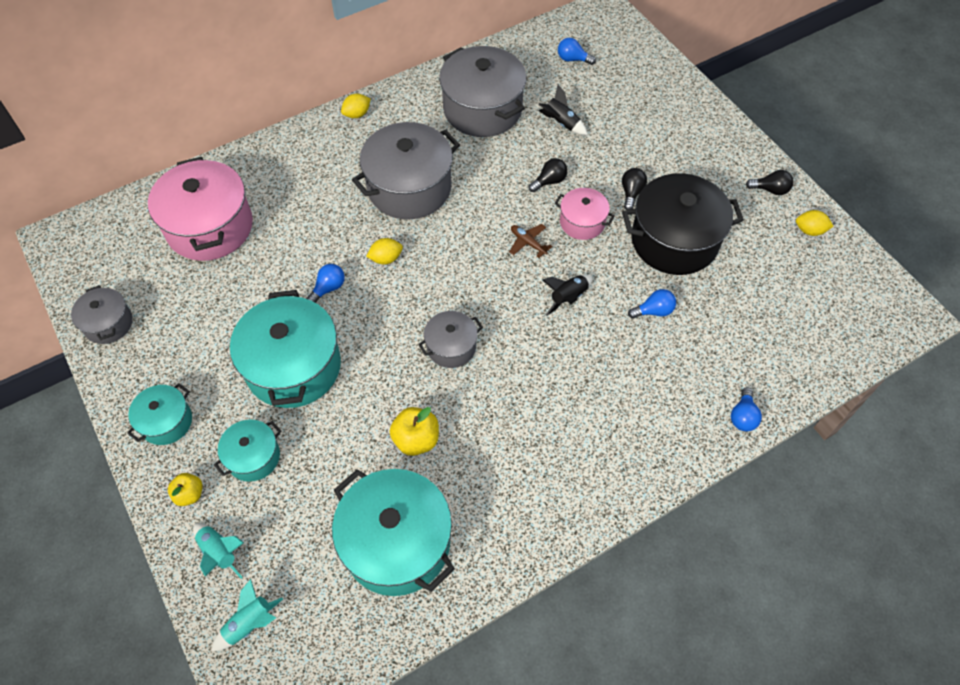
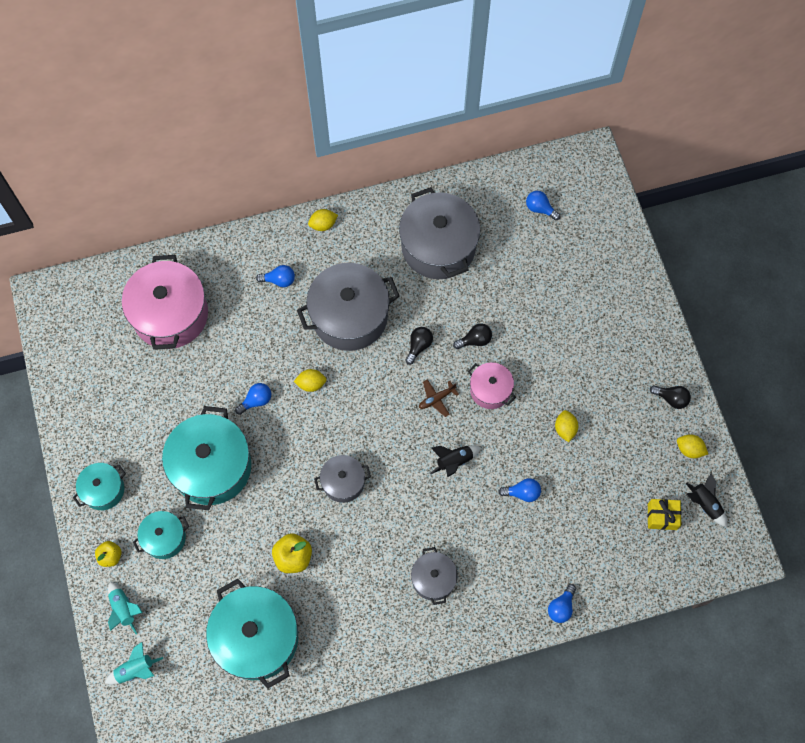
camera: 15 degrees right, 10 degrees up
(108, 323) = (72, 389): grey pot -> grey pot (433, 579)
(323, 171) = (279, 280): none -> blue light bulb
(528, 243) = (436, 399): brown plane -> brown plane turned 90 degrees counterclockwise
(561, 123) = (505, 279): black rocket -> black rocket (704, 504)
(631, 193) = (544, 371): black light bulb -> black light bulb (419, 346)
(674, 240) = (565, 429): black pot -> yellow lemon
(810, 299) = (662, 516): none -> yellow gift

